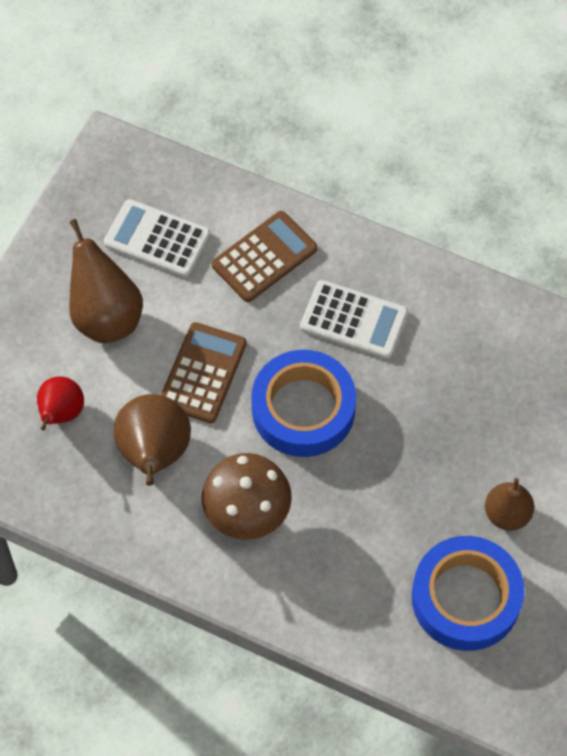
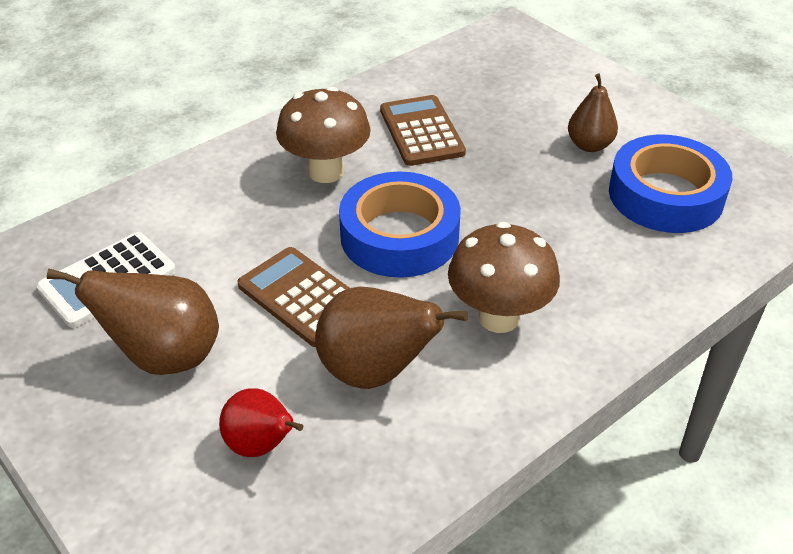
camera: 65 degrees left, 20 degrees down
(264, 257) = (205, 208): brown calculator -> brown calculator (421, 131)
(354, 320) = (326, 172): white calculator -> brown mushroom

